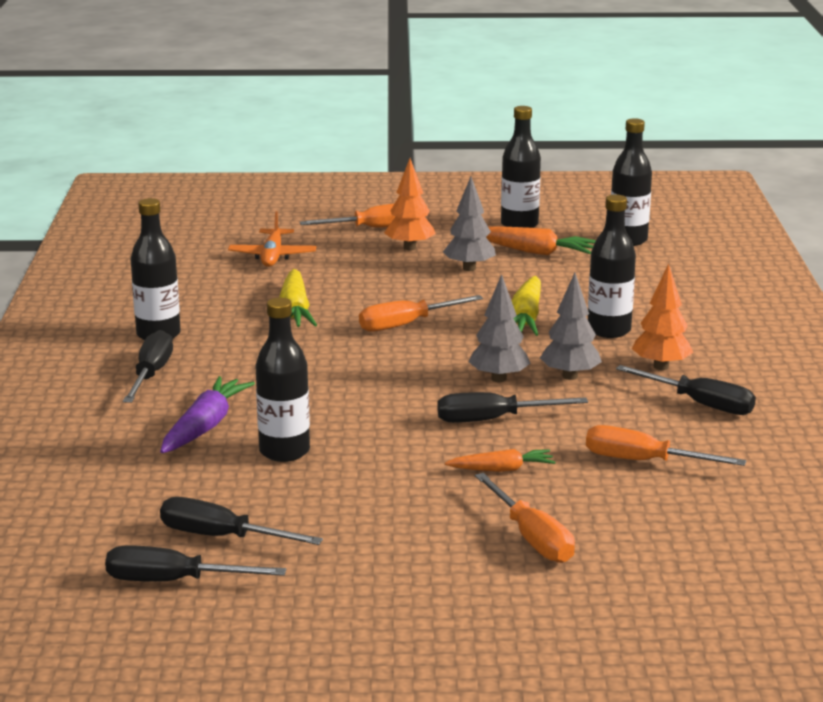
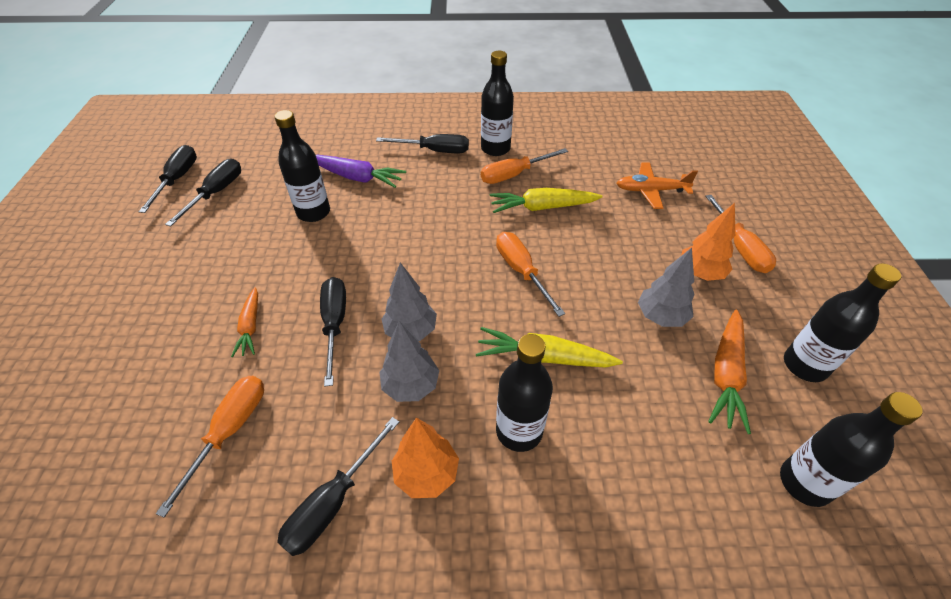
camera: 90 degrees right, 25 degrees up
(531, 537) = (143, 340): orange screwdriver -> orange screwdriver (514, 175)

